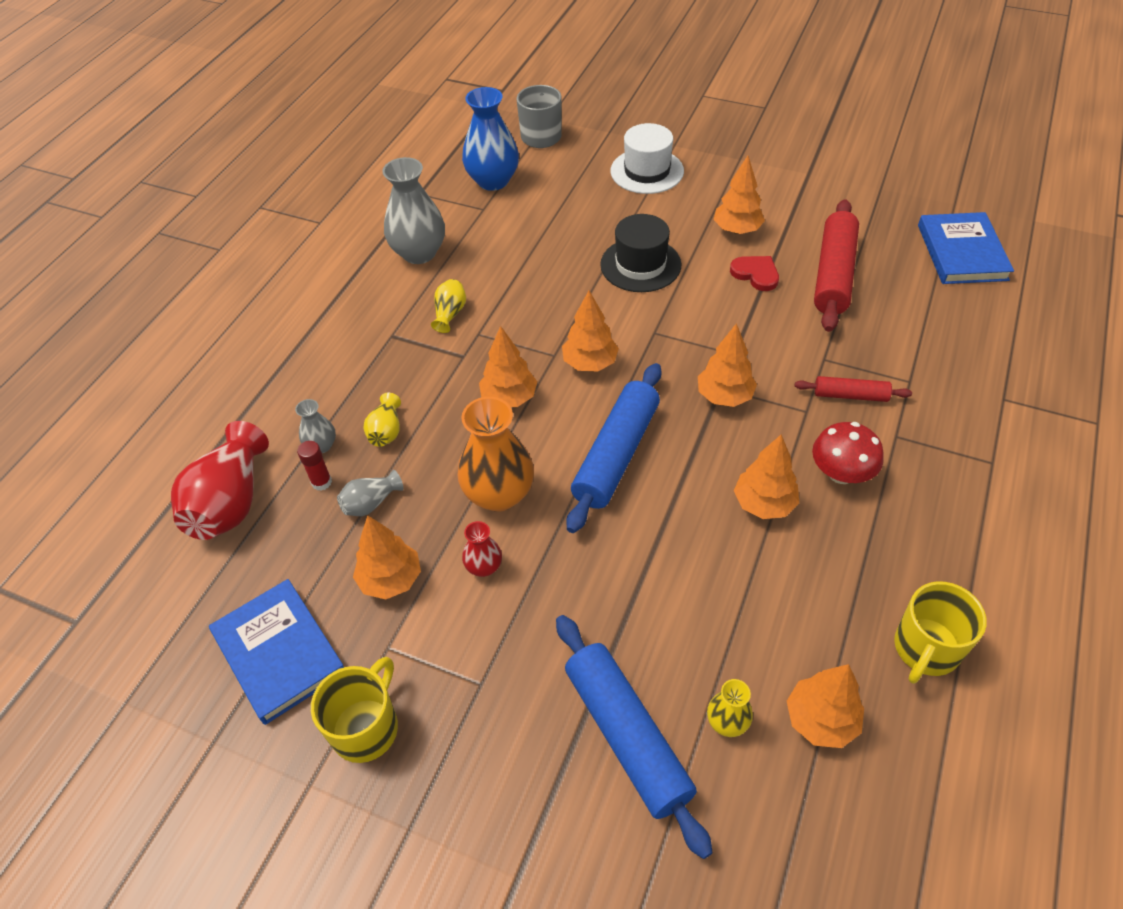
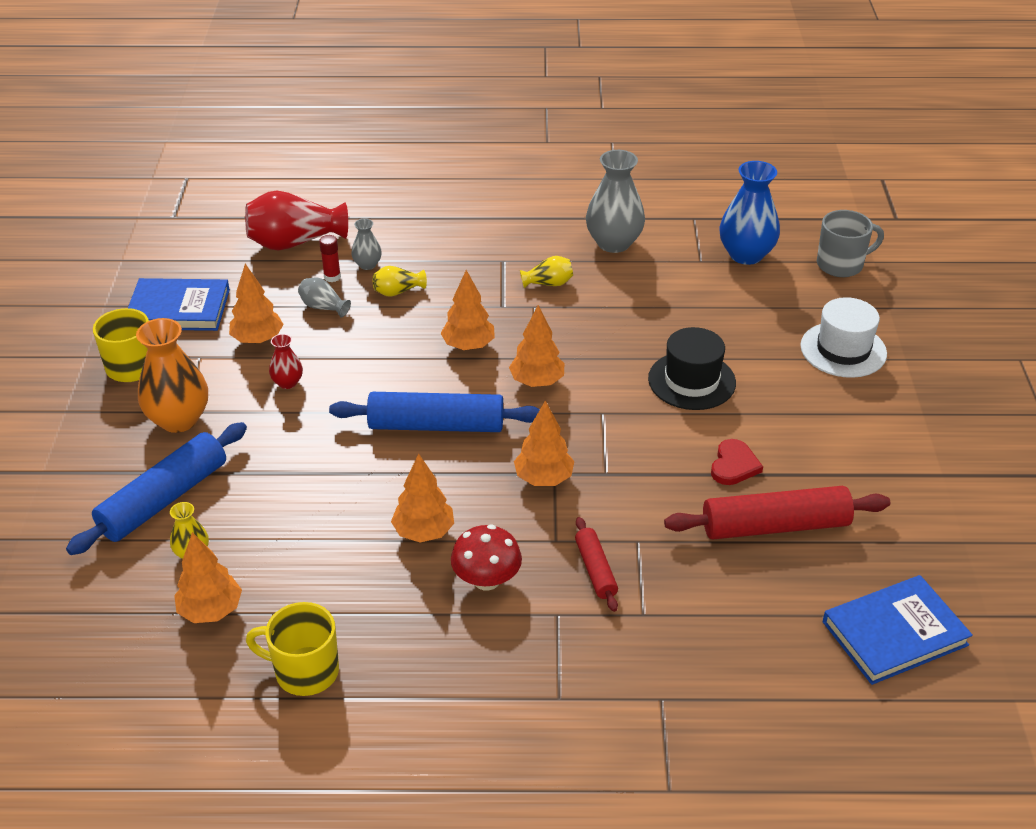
camera: 65 degrees right, 10 degrees down
(279, 653) = (178, 309): blue book -> blue book turned 60 degrees clockwise
(499, 494) = (362, 370): orange vase -> orange vase (179, 419)
(737, 230) = (795, 437): orange tree -> none

